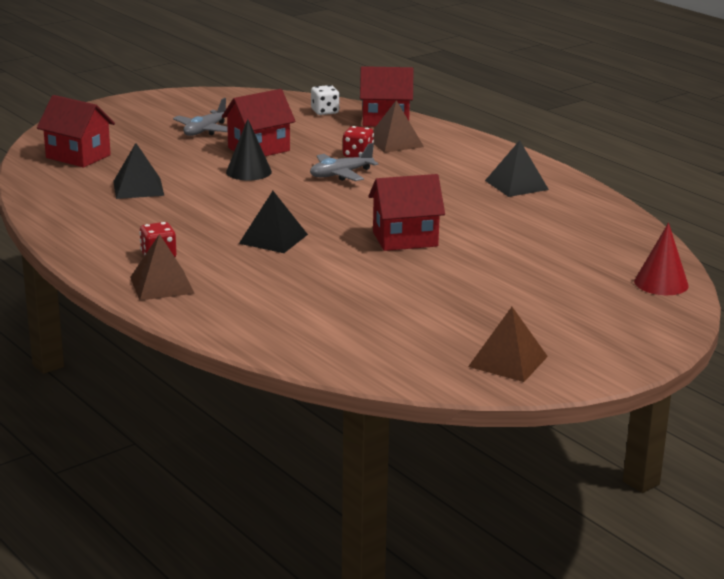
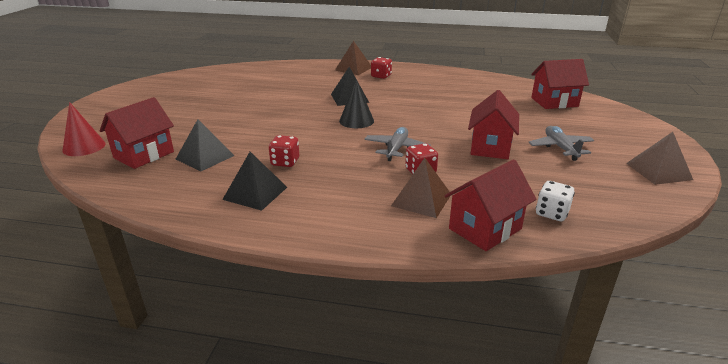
camera: 140 degrees right, 5 degrees up
(138, 188) = (474, 98): black pyramid -> black pyramid (205, 157)
(248, 172) = (451, 128): black cone -> black cone (356, 121)
(405, 239) = (280, 120): red house -> red house (144, 155)
(460, 198) = (285, 162): none -> red dice
(508, 361) = (159, 87): brown pyramid -> brown pyramid (658, 171)

